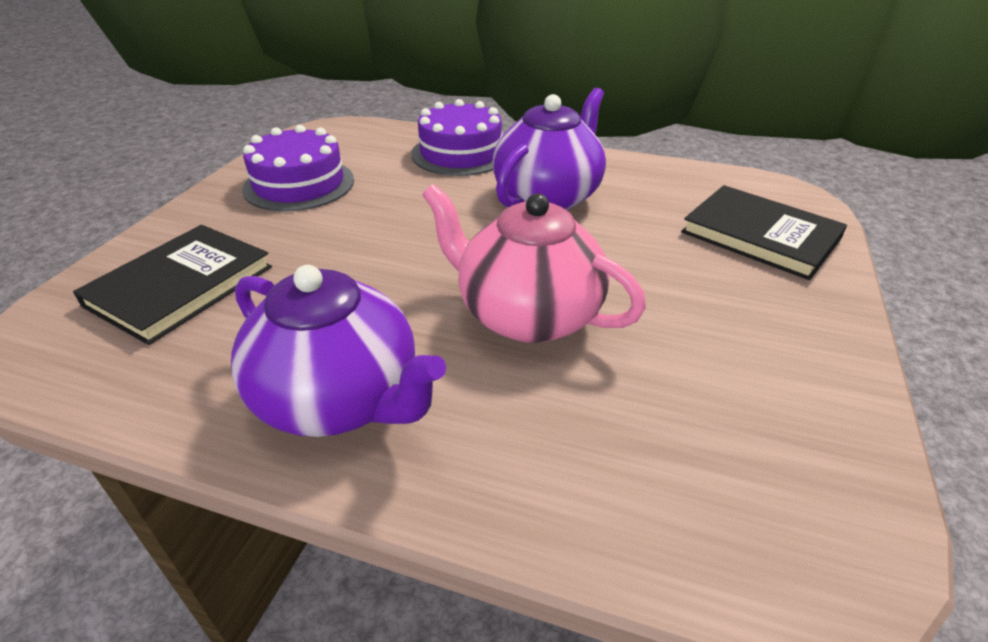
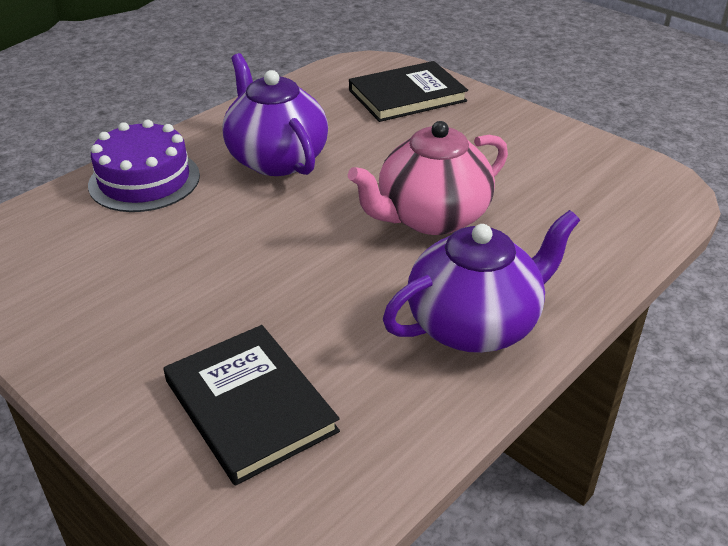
camera: 65 degrees left, 0 degrees up
(299, 184) = (102, 297): purple cake -> none

